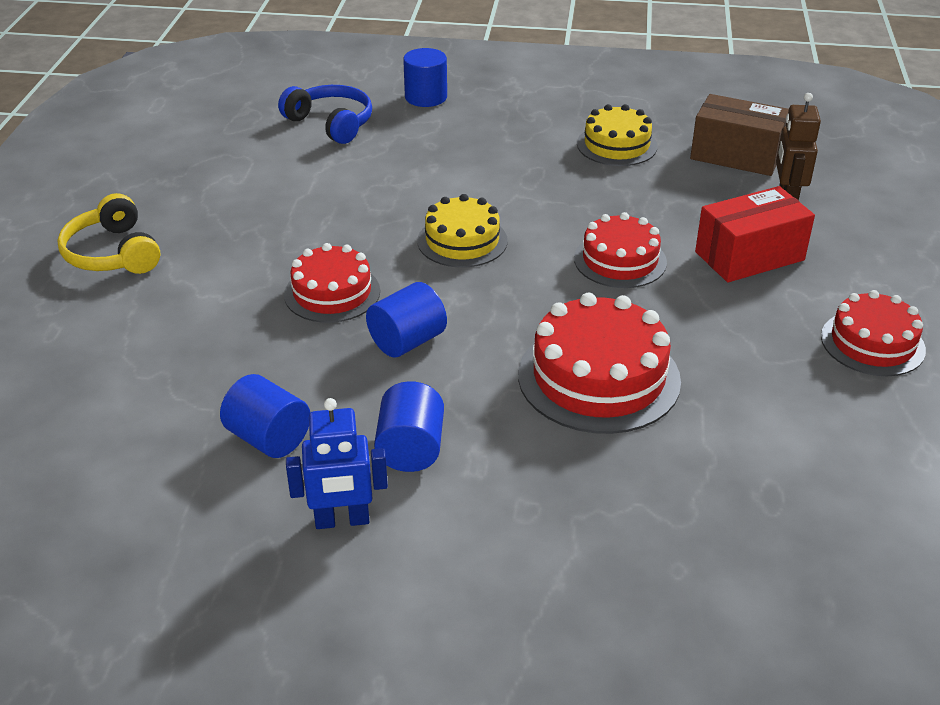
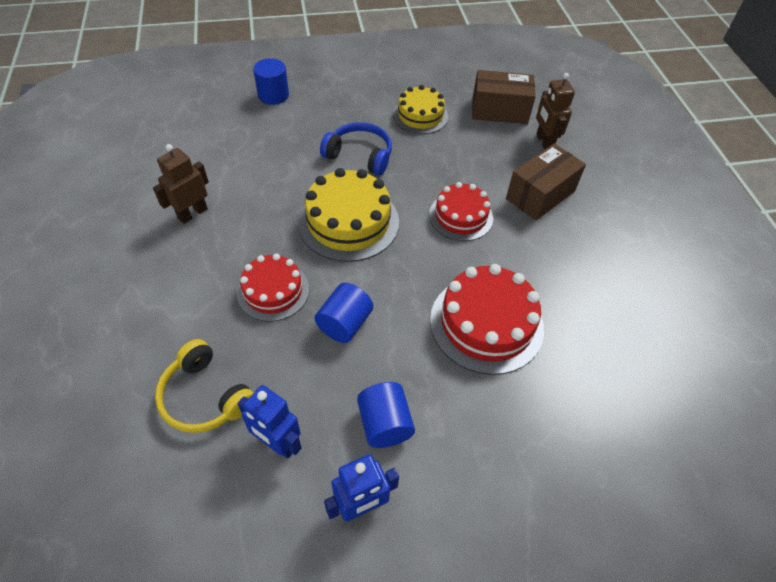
camera: 20 degrees left, 15 degrees up
(113, 253) = (86, 291): yellow headphones -> yellow headphones (205, 396)
(268, 201) = (192, 213): none -> brown robot
(269, 438) = (278, 443): blue cylinder -> blue robot
(331, 123) = (213, 131): blue headphones -> blue headphones (359, 156)
(462, 241) = (348, 222): yellow cake -> yellow cake, size x1.55
(749, 256) = (540, 195): red box -> brown box
(872, 343) = (641, 251): red cake -> none

